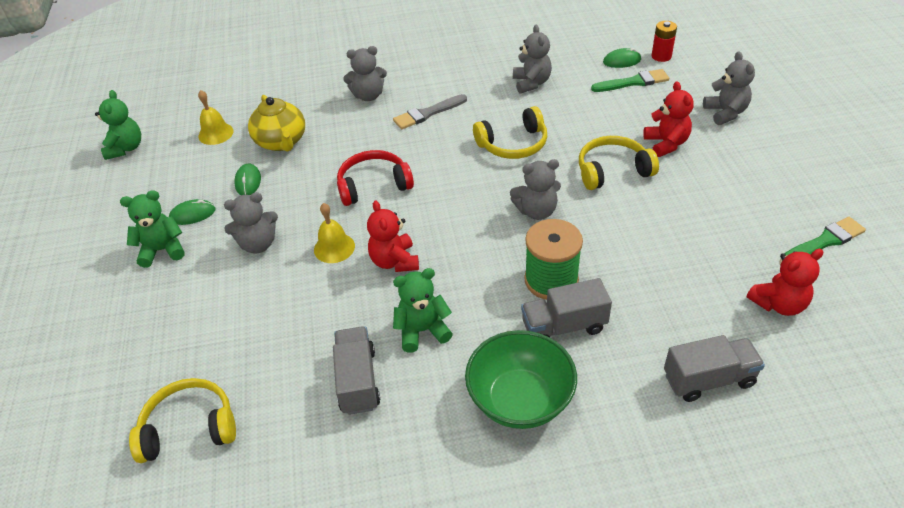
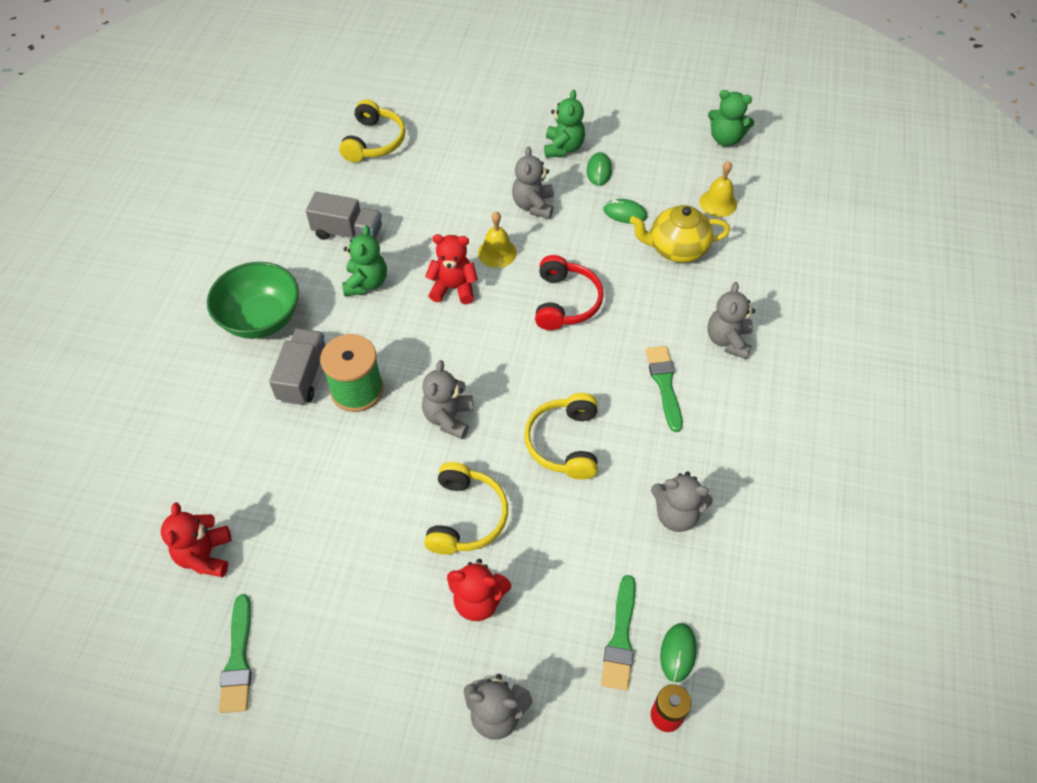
camera: 110 degrees right, 10 degrees up
(427, 113) = (664, 384): grey brush -> green brush
(708, 379) = (183, 449): grey truck -> none

